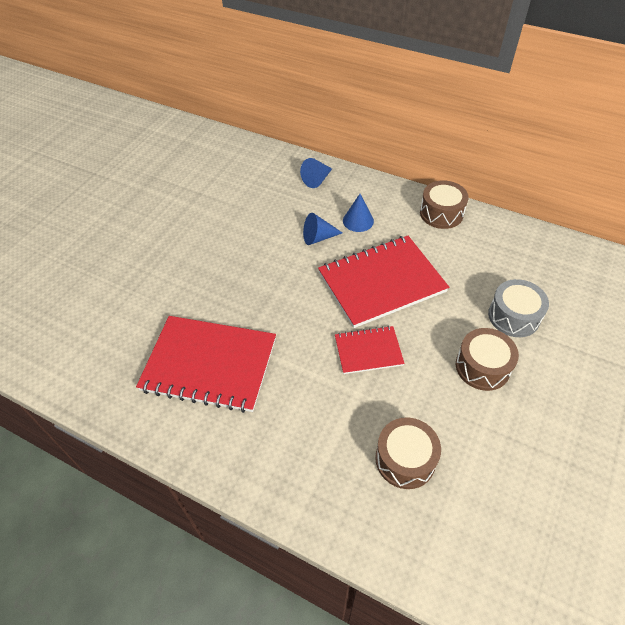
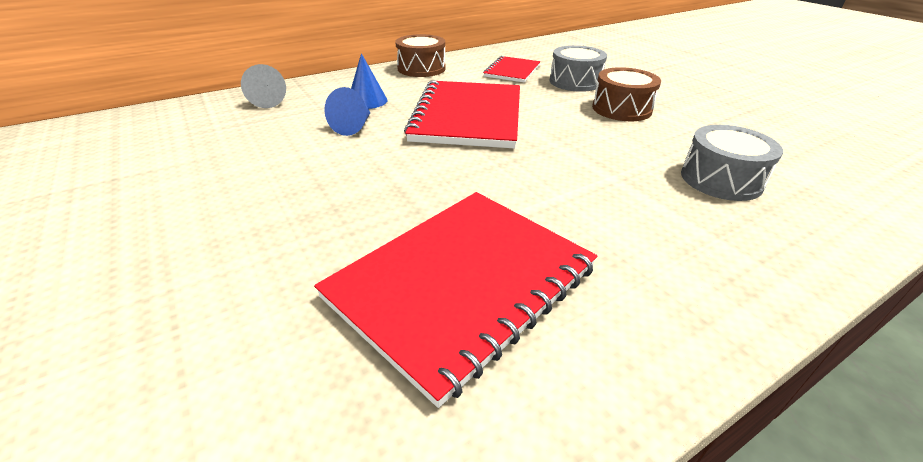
camera: 60 degrees left, 15 degrees down
(317, 180) = (269, 101): blue cone -> grey cone
(368, 351) = (555, 152): red notebook -> red notebook (512, 71)
(405, 459) = (721, 179): brown drum -> grey drum

